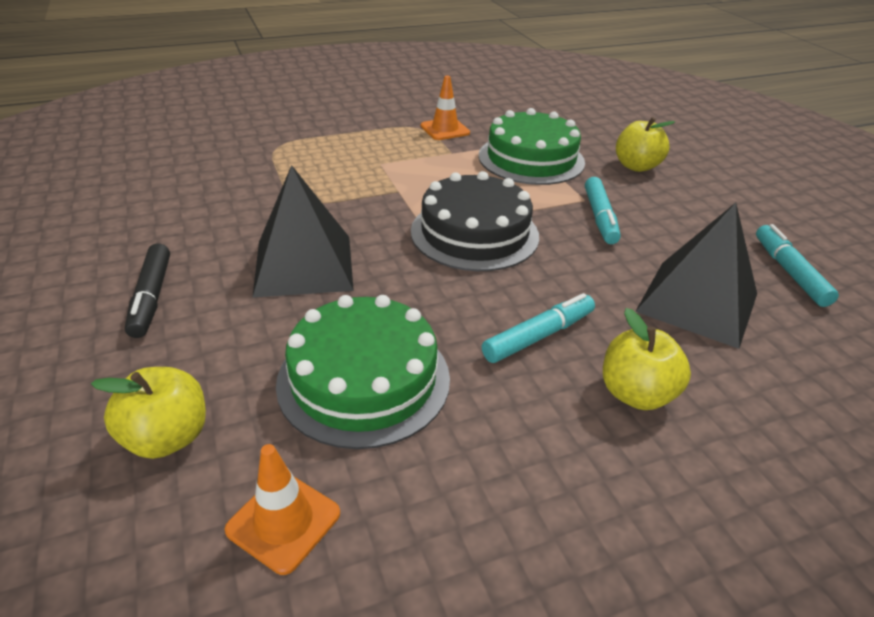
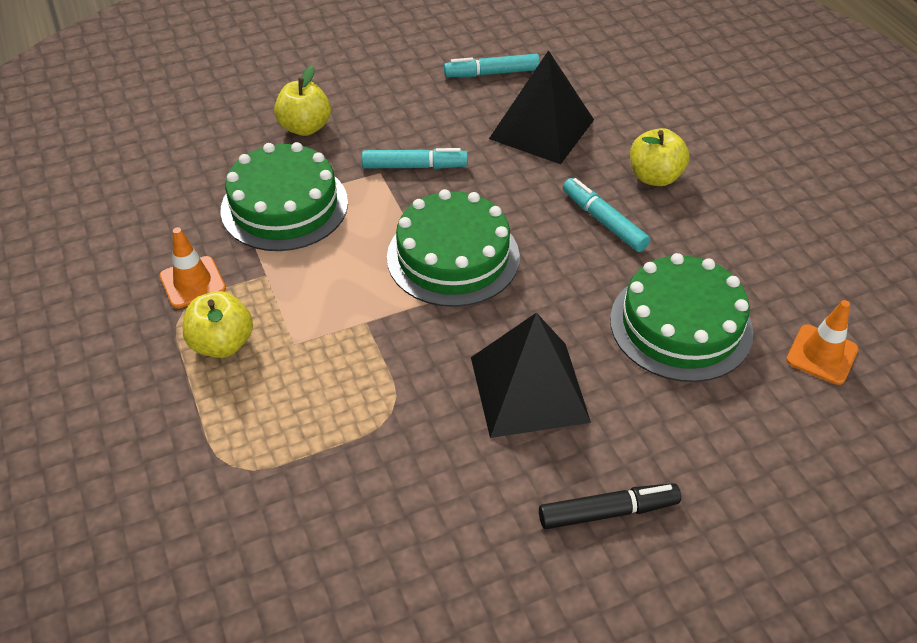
camera: 90 degrees left, 10 degrees up
(167, 437) = (777, 441): yellow apple -> yellow apple (222, 343)
(474, 233) = (453, 257): black cake -> green cake

